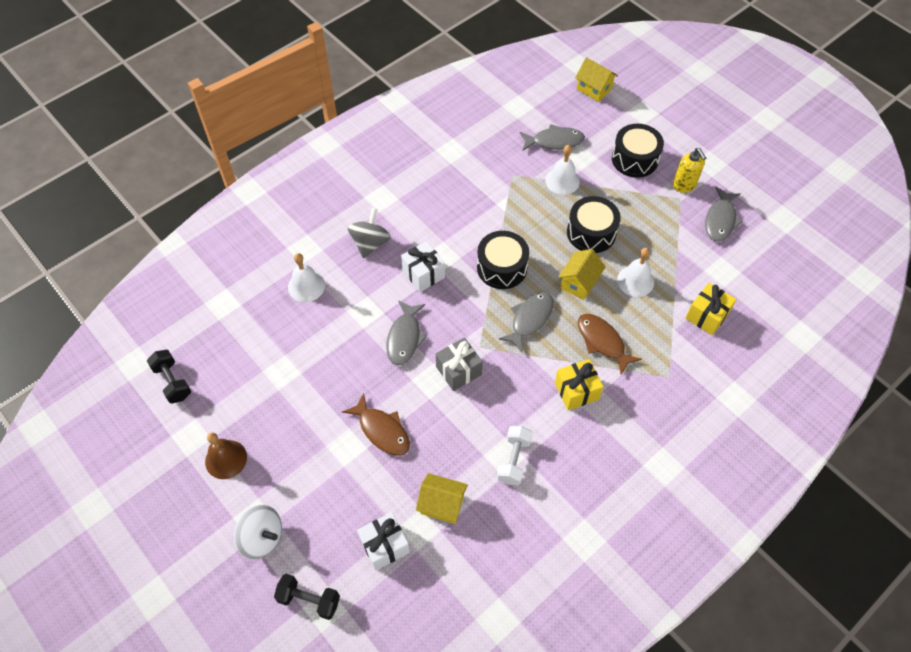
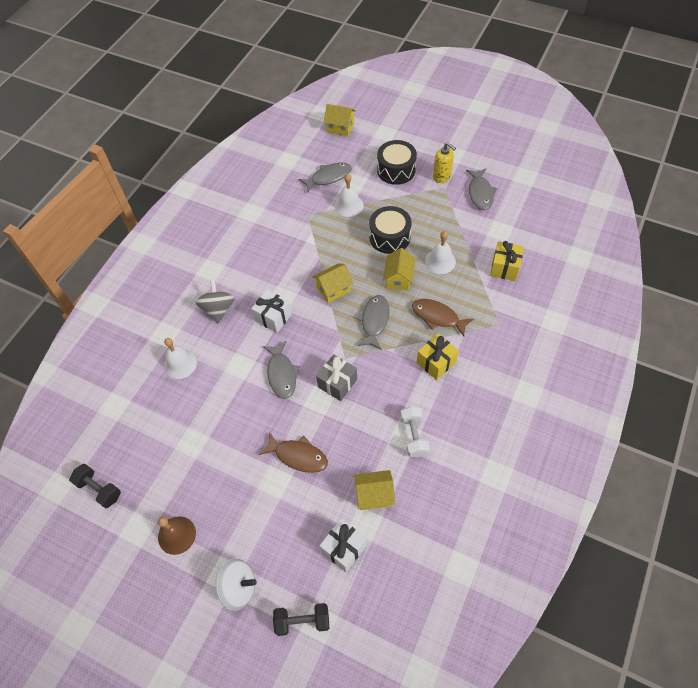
camera: 20 degrees left, 0 degrees up
(502, 268) = (333, 289): black drum -> yellow house

